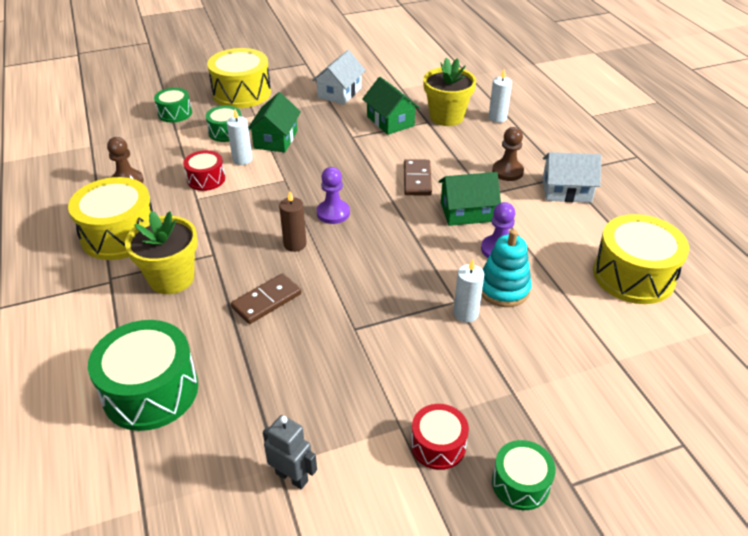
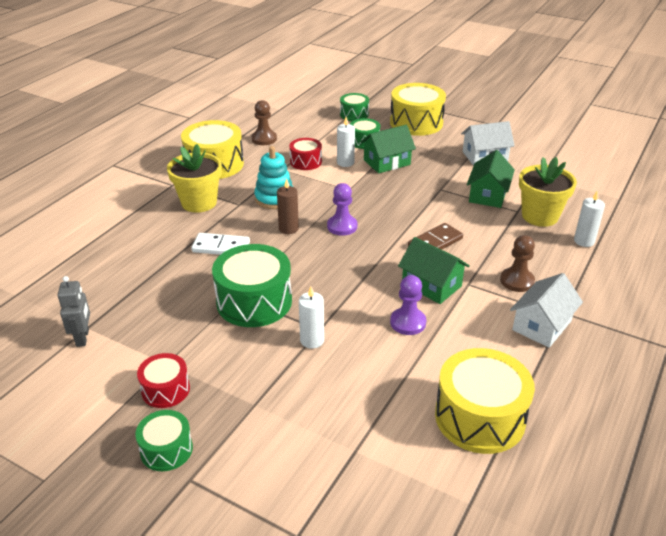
camera: 50 degrees right, 5 degrees down
(151, 391) = (101, 248): green drum -> green drum (254, 301)
(266, 301) = (221, 247): brown domino -> white domino
(503, 289) = (364, 347): turquoise stacking toy -> turquoise stacking toy (274, 198)
(566, 191) = (541, 325): white house -> white house turned 75 degrees clockwise

